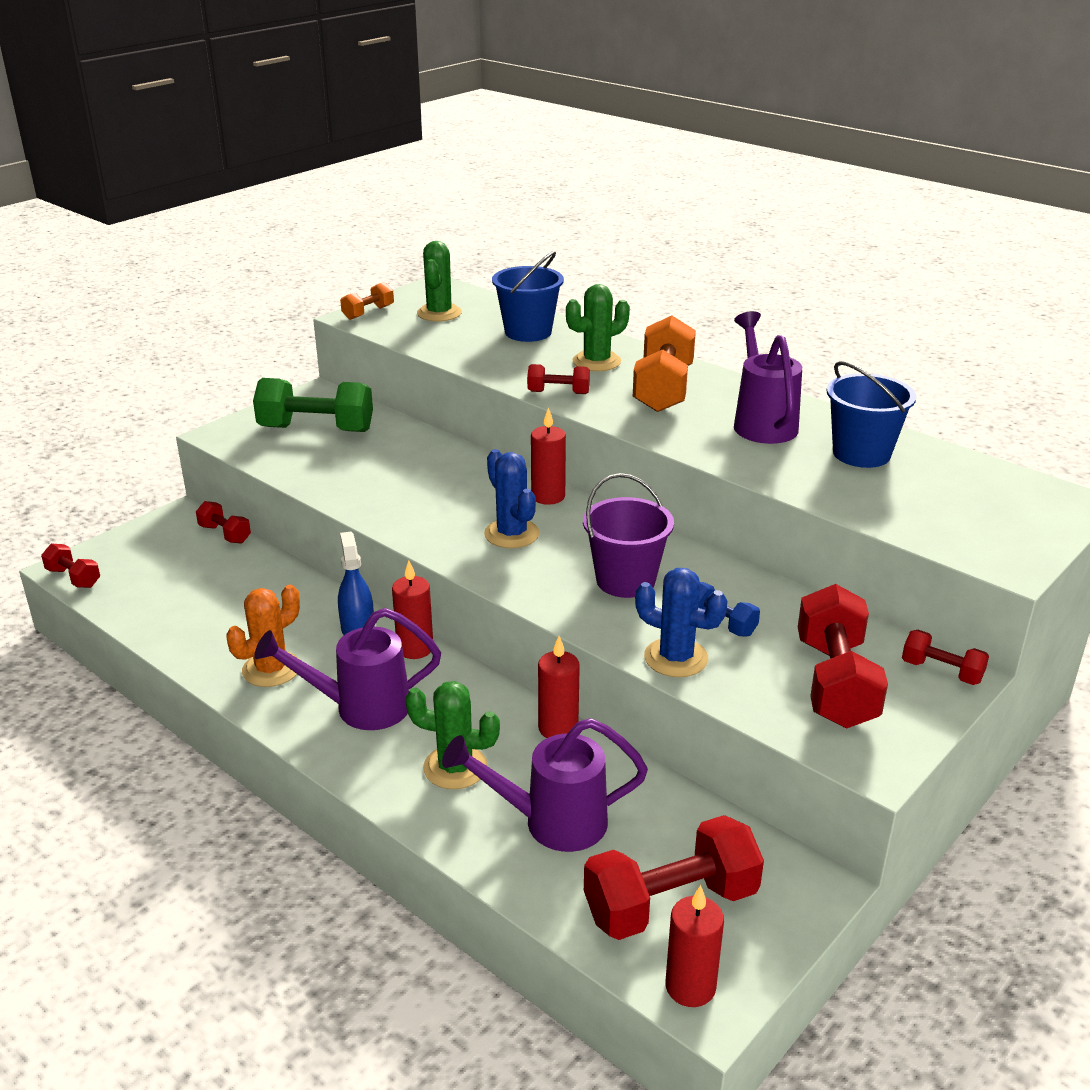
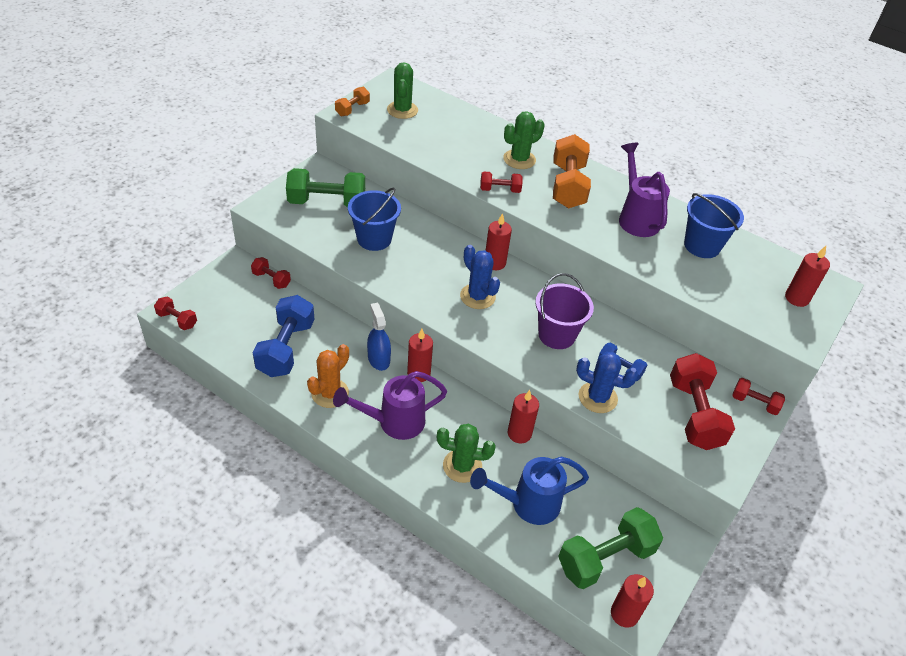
camera: 10 degrees left, 15 degrees up
(221, 614) = (286, 348): none -> blue dumbbell
(528, 332) = (467, 130): blue bucket -> blue bucket (374, 239)
(550, 822) = (527, 504): purple watering can -> blue watering can
(671, 904) = (605, 558): red dumbbell -> green dumbbell
(1009, 514) = (797, 298): none -> red candle

